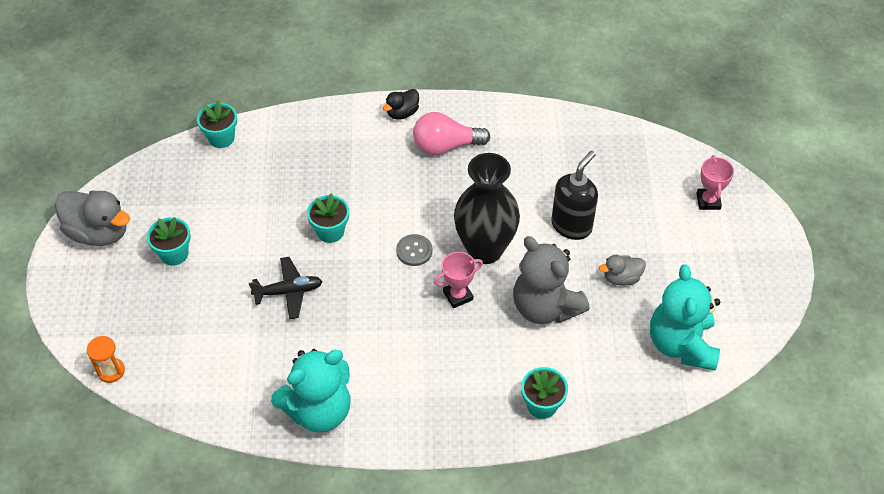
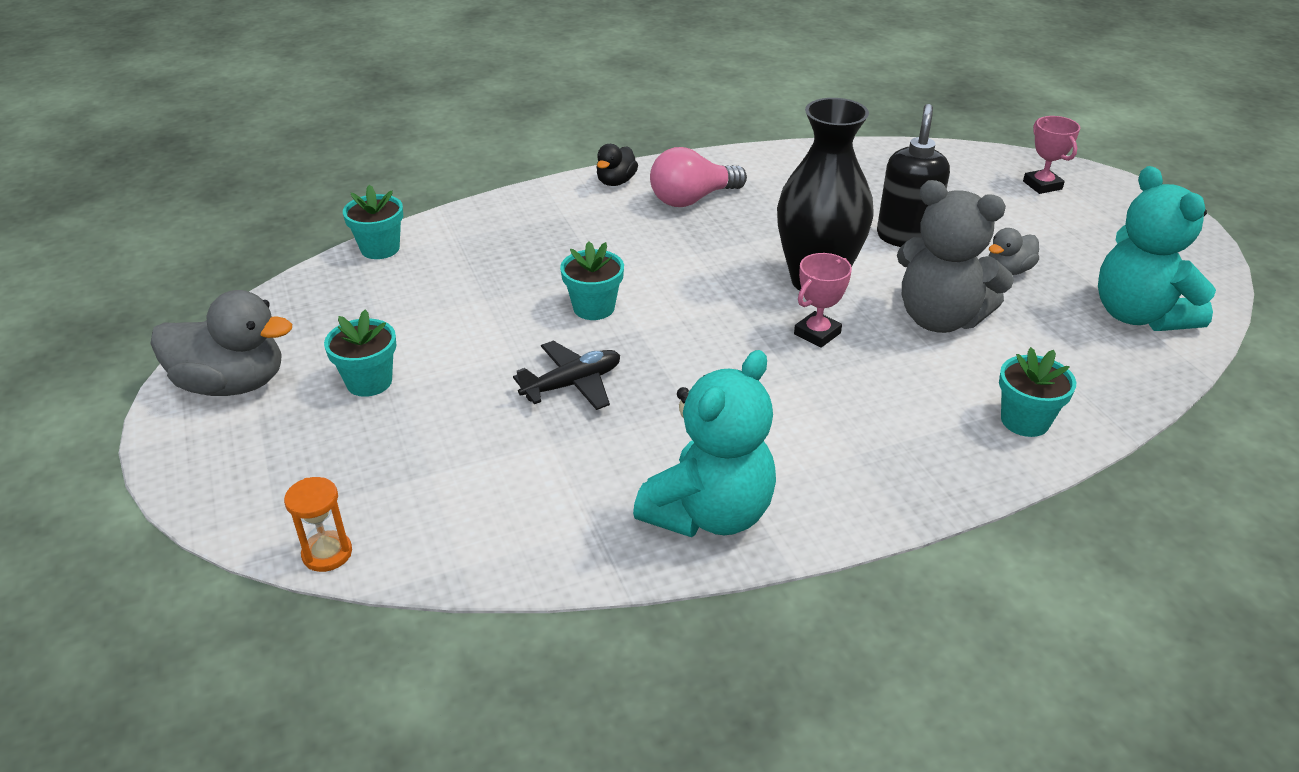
camera: 20 degrees left, 15 degrees down
(414, 251) = (724, 302): grey button -> none

